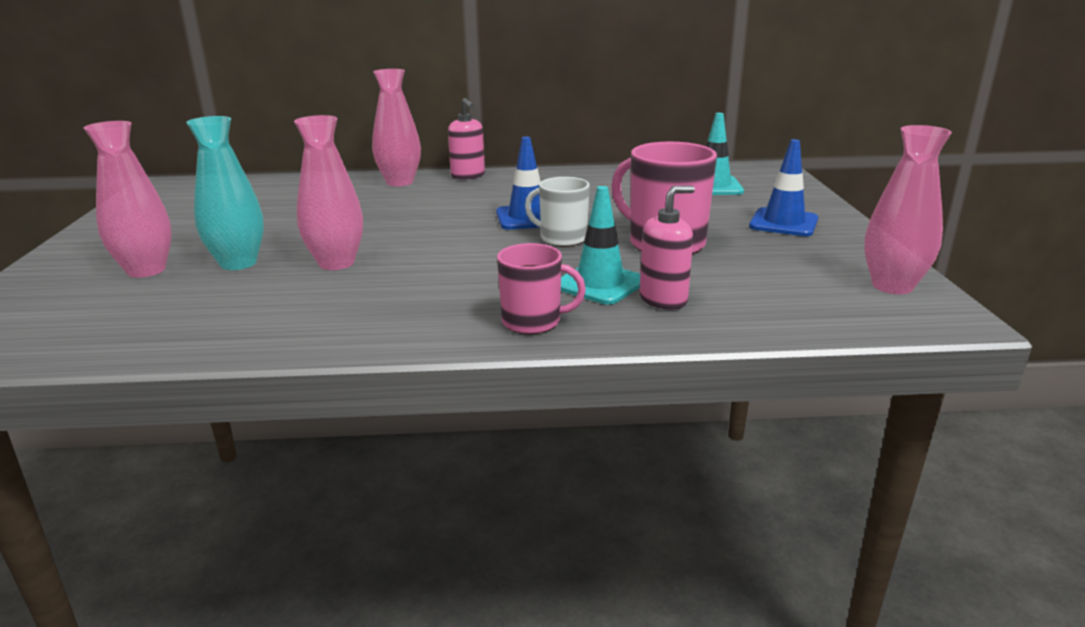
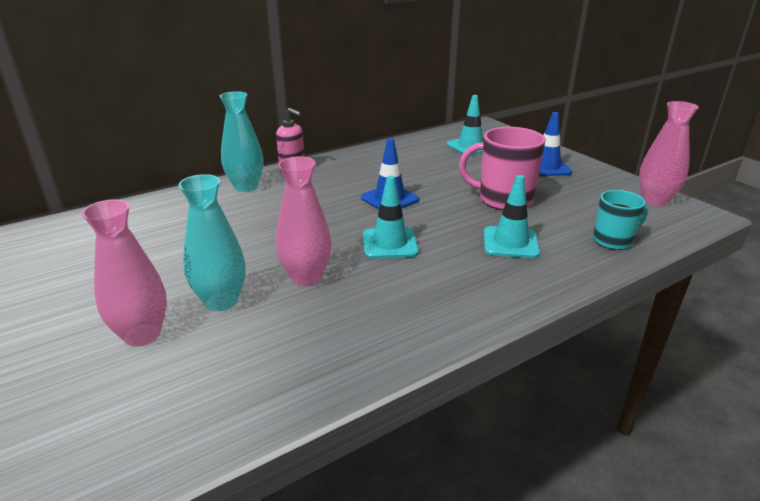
camera: 30 degrees left, 5 degrees up
(400, 182) = (246, 187): pink vase -> turquoise vase
(461, 255) = (390, 243): none -> turquoise traffic cone
(533, 322) = (513, 286): pink mug -> none
(562, 238) = (437, 211): white mug -> none
(663, 300) = (561, 244): pink soap dispenser -> none
(744, 312) = (613, 240): none -> turquoise mug

